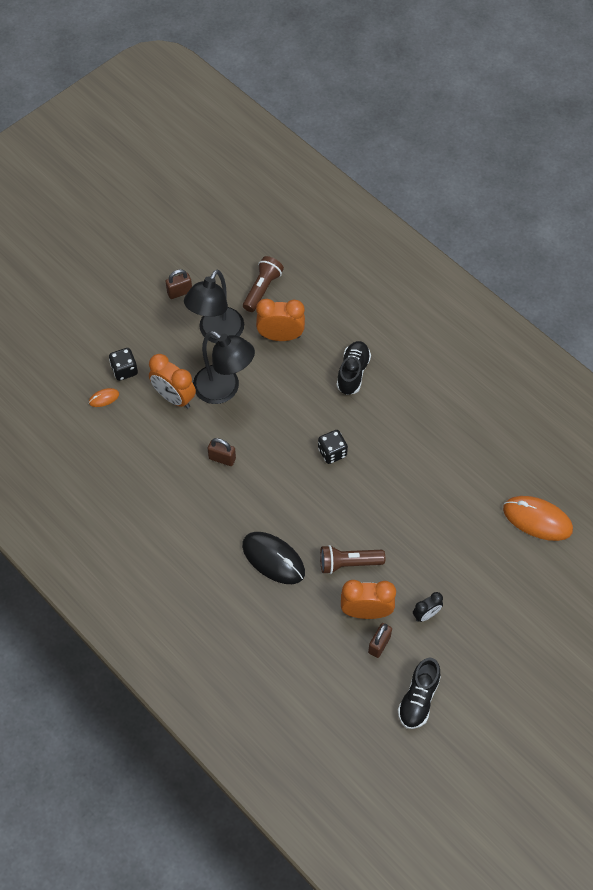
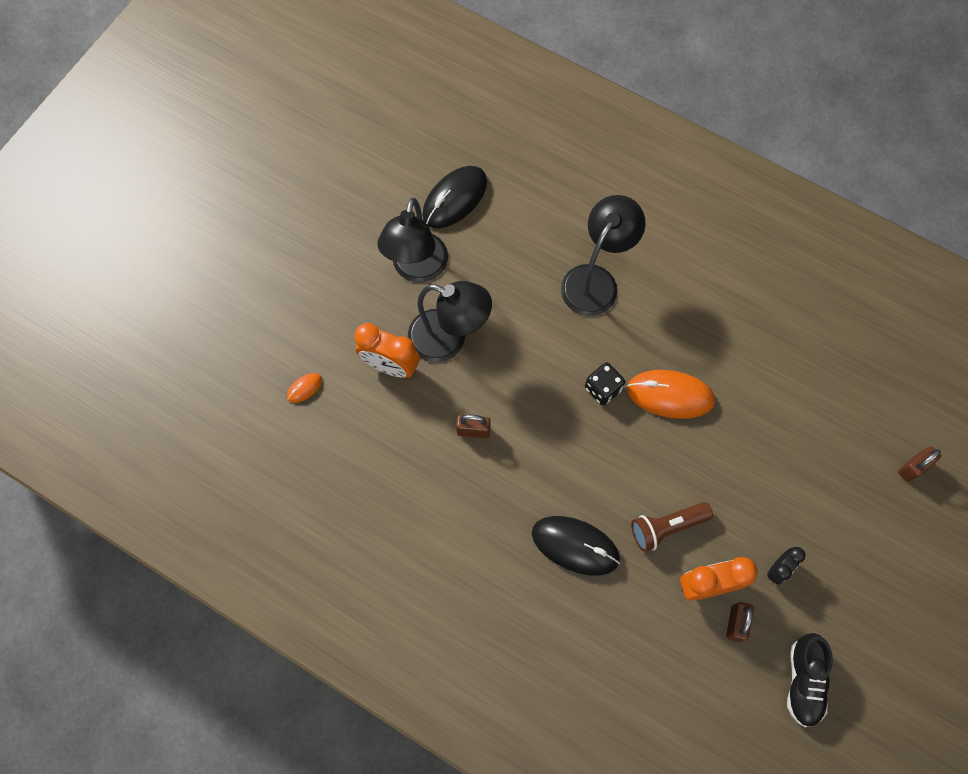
camera: 15 degrees left, 10 degrees up
(124, 370) = (319, 345): black dice -> none
(179, 292) = (356, 226): brown padlock -> brown padlock (912, 467)
(262, 289) = (455, 199): brown flashlight -> black mouse
(280, 336) = (495, 254): orange clock -> none
(353, 373) = (595, 280): black shoe -> black lamp
(537, 519) = (867, 412): orange mouse -> orange mouse (670, 395)

